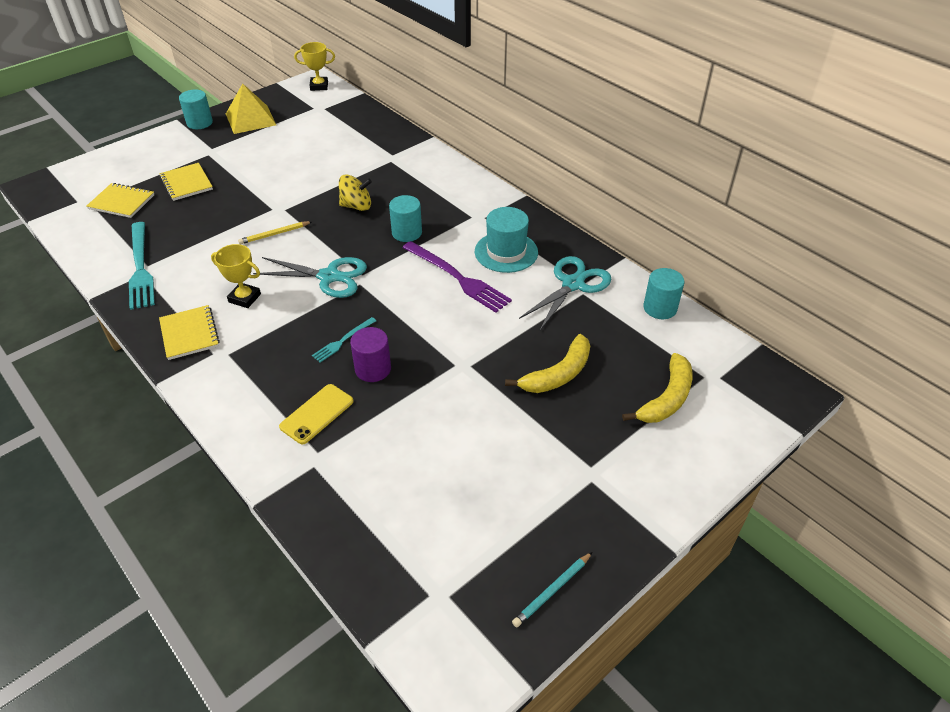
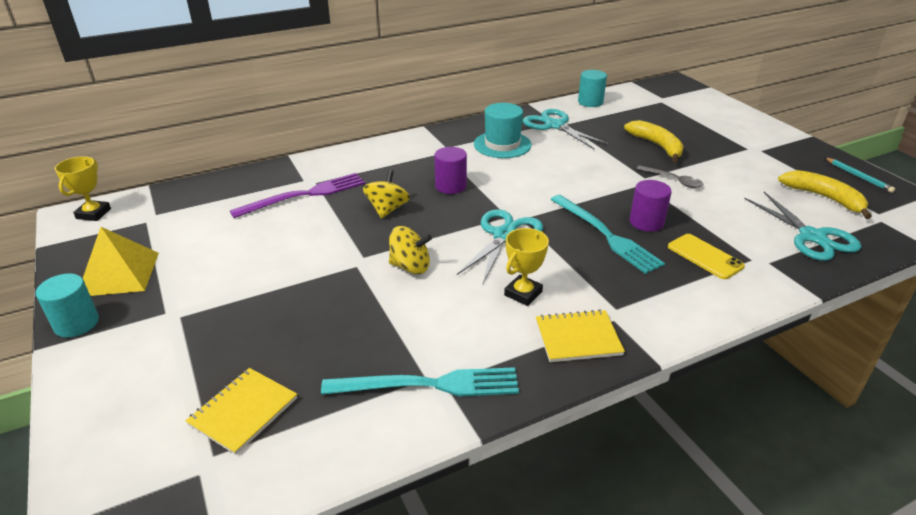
camera: 75 degrees left, 10 degrees down
(186, 183) = (242, 339): yellow notebook -> none
(274, 234) = (410, 266): yellow pencil -> yellow spinning top
(343, 341) = (606, 235): turquoise fork -> turquoise fork, size x1.93
(373, 512) = (812, 237): none -> turquoise scissors
(407, 233) = (450, 186): turquoise cylinder -> purple cylinder
(457, 278) = (530, 169): purple fork -> purple fork (304, 195)
(471, 390) = (673, 180): none -> grey spoon
(666, 399) = (682, 115): yellow banana -> yellow banana (824, 198)

